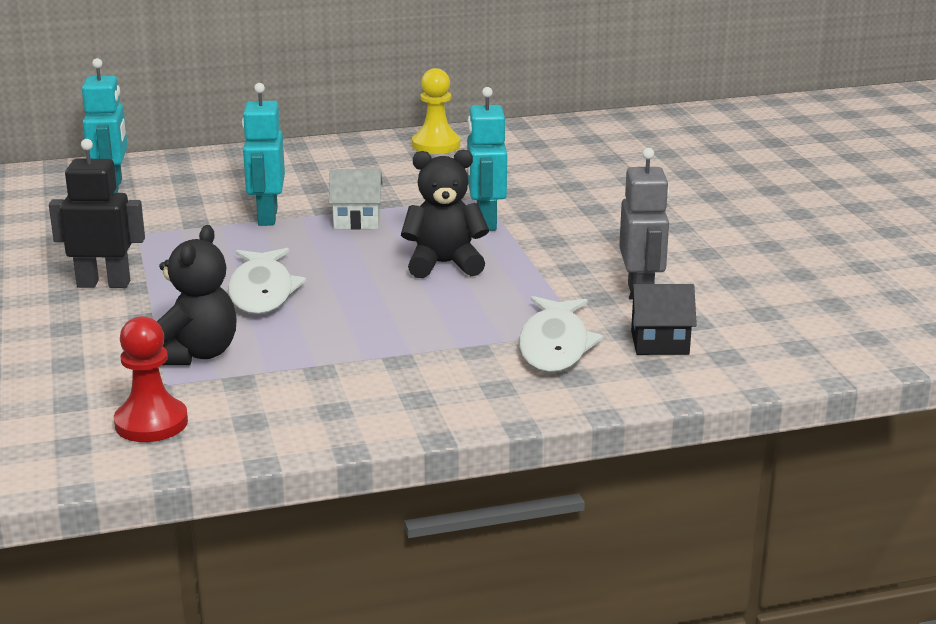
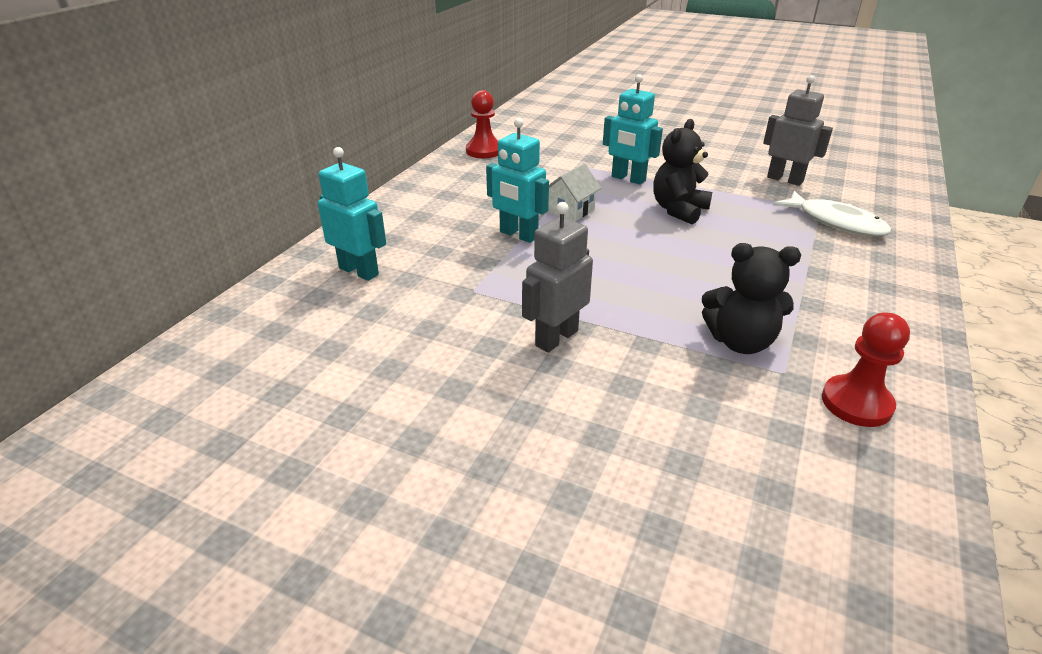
camera: 50 degrees left, 10 degrees up
(104, 284) = (556, 338): black robot -> grey robot
(195, 354) = (740, 342): black teddy bear -> black teddy bear turned 135 degrees clockwise
(262, 292) = (652, 280): white fish -> none
(436, 145) = (484, 151): yellow pawn -> red pawn
(660, 343) = (855, 197): black house -> none

